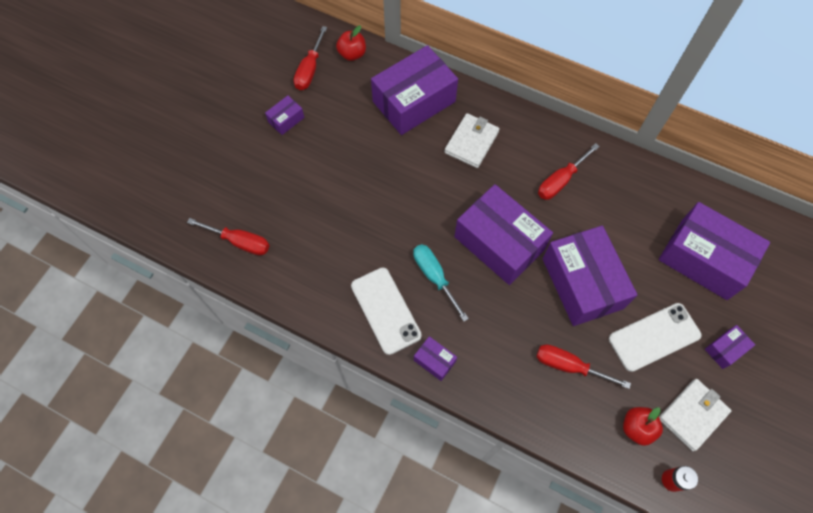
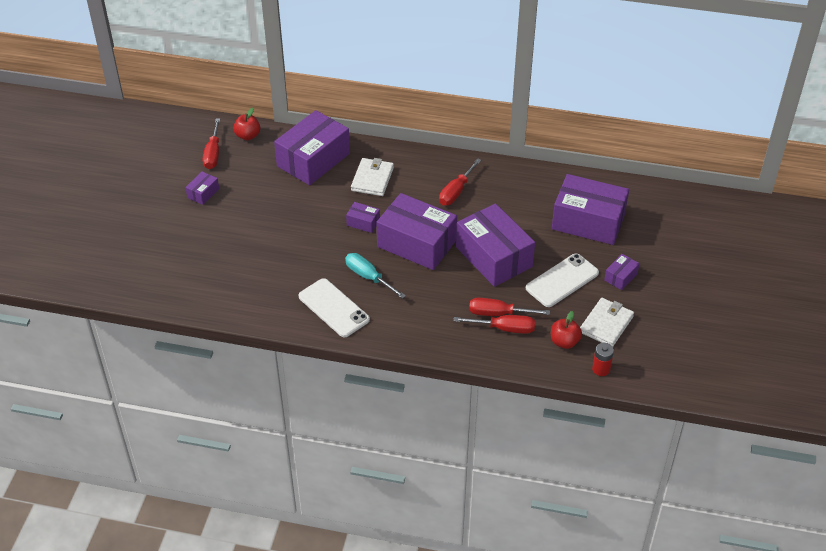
camera: 15 degrees left, 20 degrees down
(239, 242) = (189, 286): red screwdriver -> red screwdriver (504, 328)
(434, 361) = (386, 333): purple box -> purple box (363, 222)

